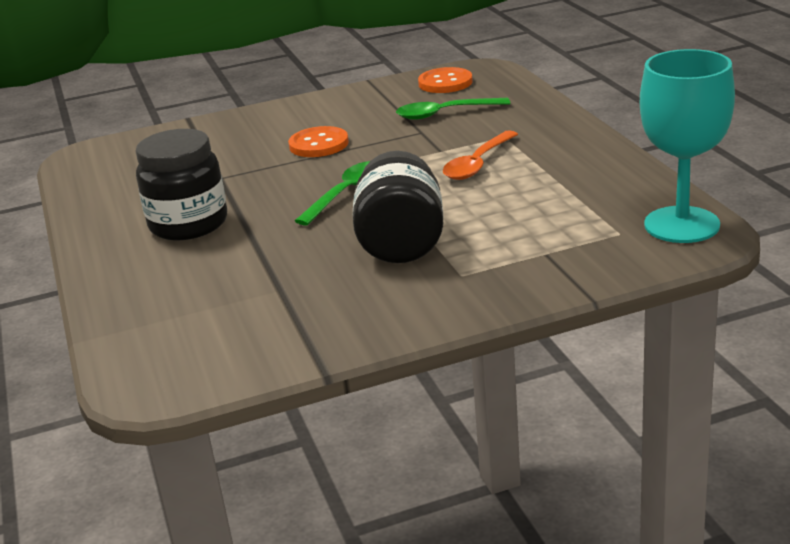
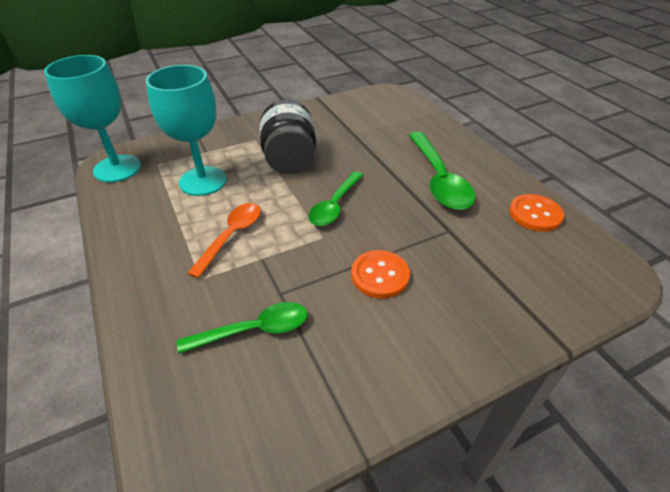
camera: 170 degrees right, 15 degrees up
(188, 224) = (439, 179): black jar -> green spoon
(445, 83) = (248, 425): orange button -> orange button (535, 214)
(534, 213) = (203, 181): none -> turquoise goblet

